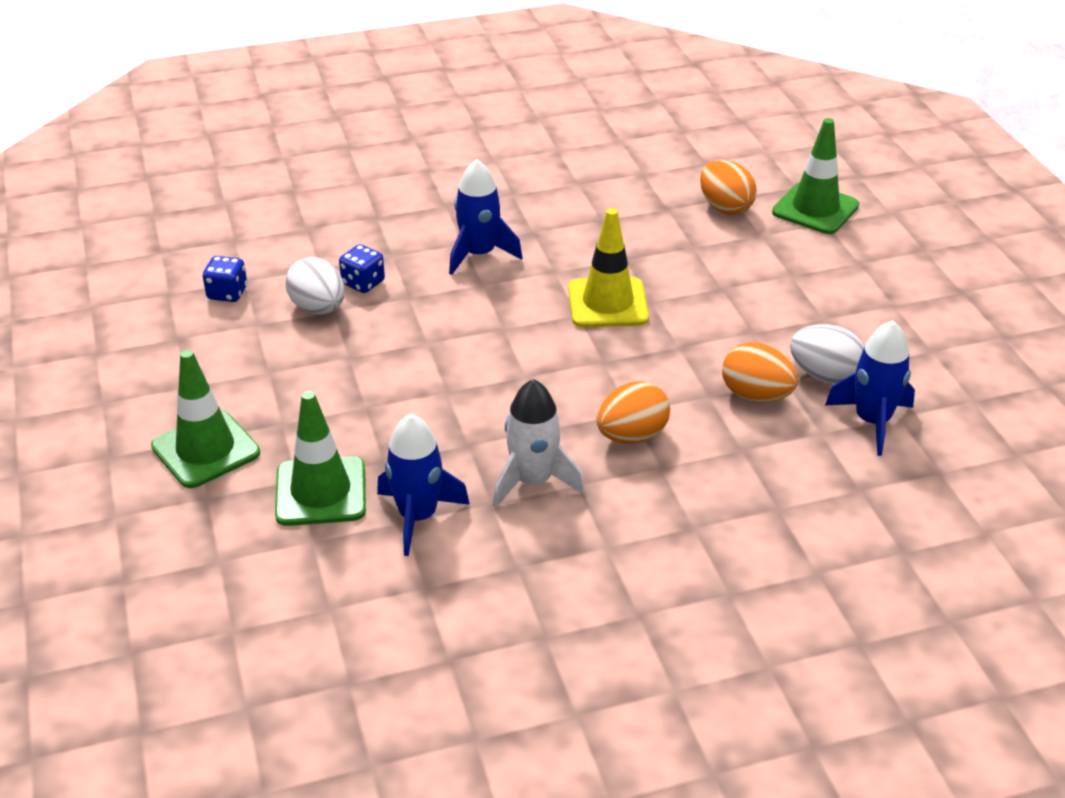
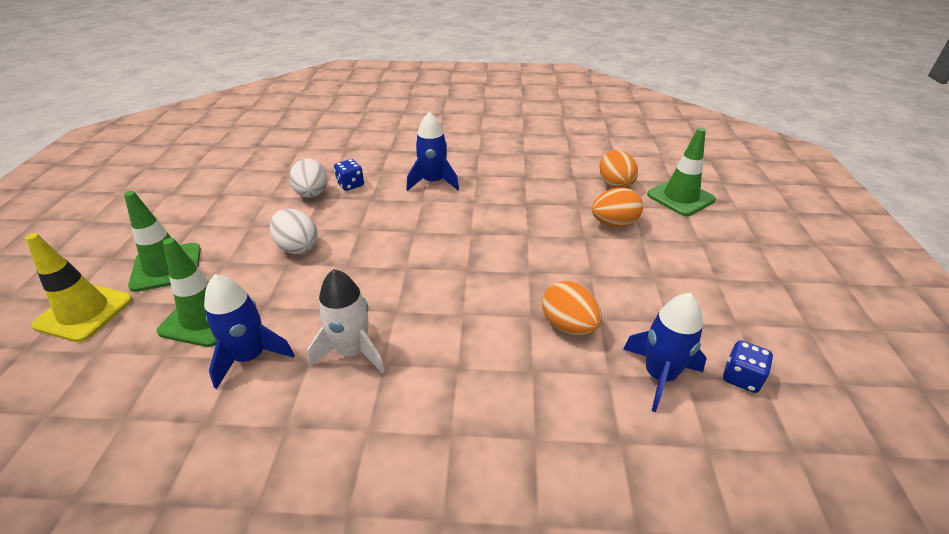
camera: 20 degrees right, 0 degrees up
(227, 293) = (270, 175): blue dice -> blue dice (741, 377)
(608, 303) = (496, 230): yellow traffic cone -> yellow traffic cone (84, 312)
(631, 436) = (451, 334): orange egg -> orange egg (613, 224)
(824, 376) = (634, 323): white egg -> white egg (297, 247)

